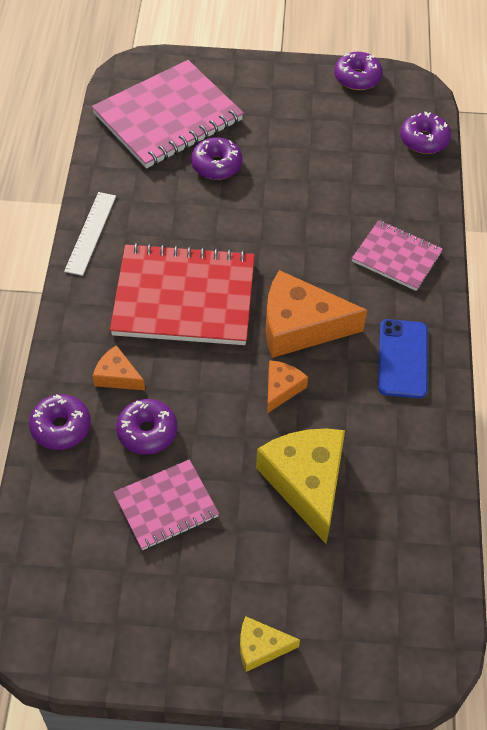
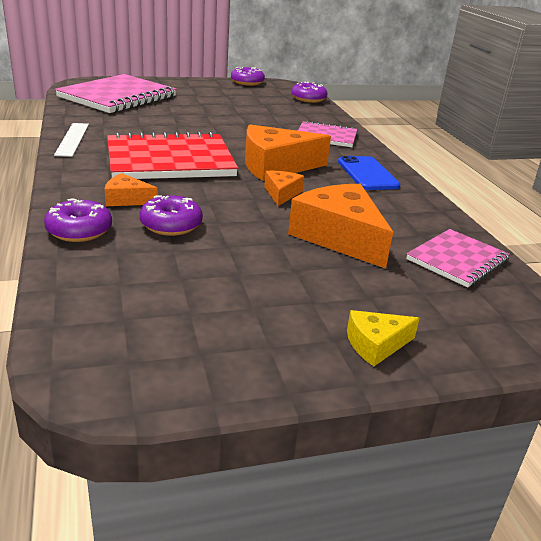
camera: 20 degrees left, 25 degrees down
(166, 506) = (214, 265): pink notebook -> pink notebook (457, 260)
(216, 165) = (165, 111): purple donut -> none
(306, 482) = (340, 237): yellow cheese -> orange cheese

